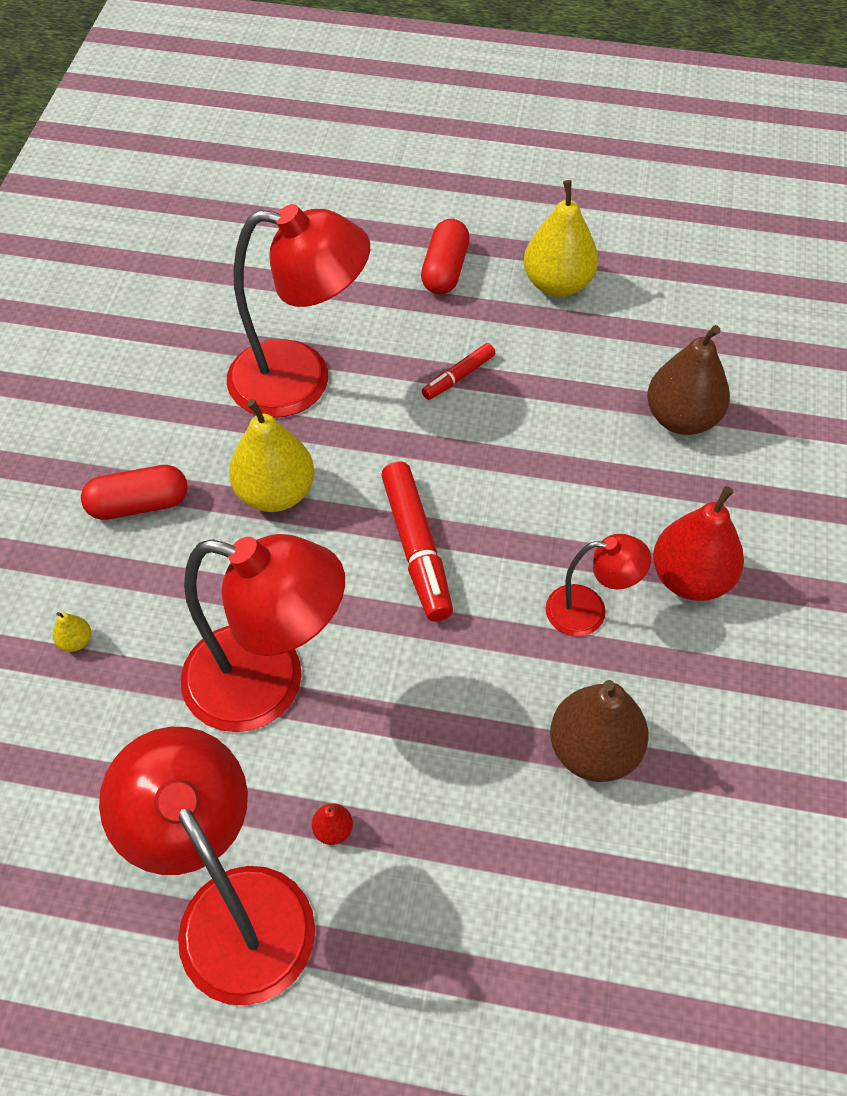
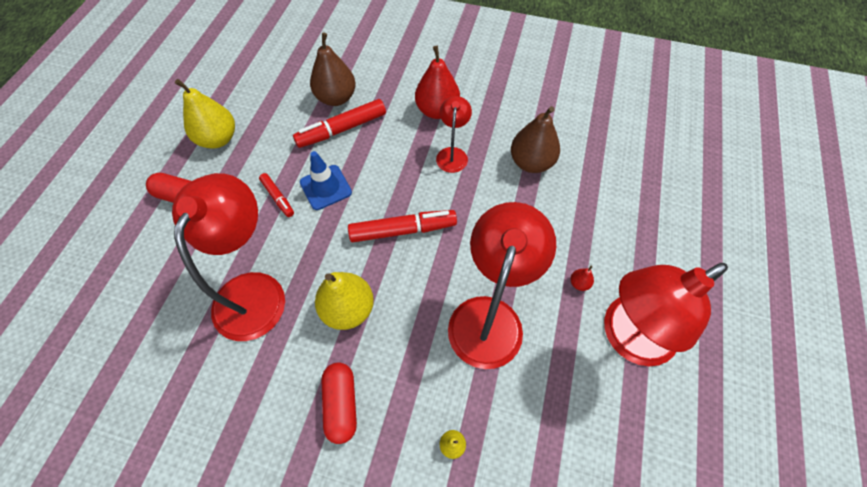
camera: 85 degrees left, 5 degrees up
(486, 433) = (325, 187): none -> blue traffic cone
(611, 437) = (342, 129): none -> red marker

